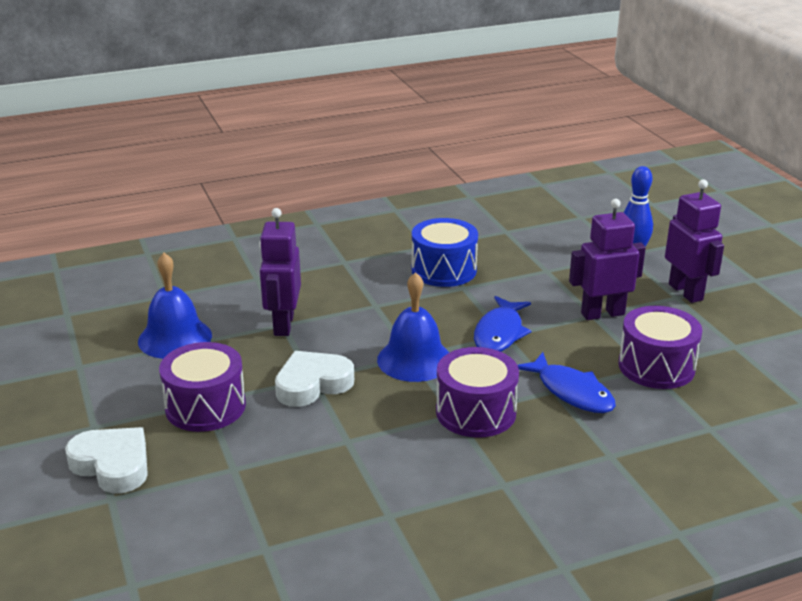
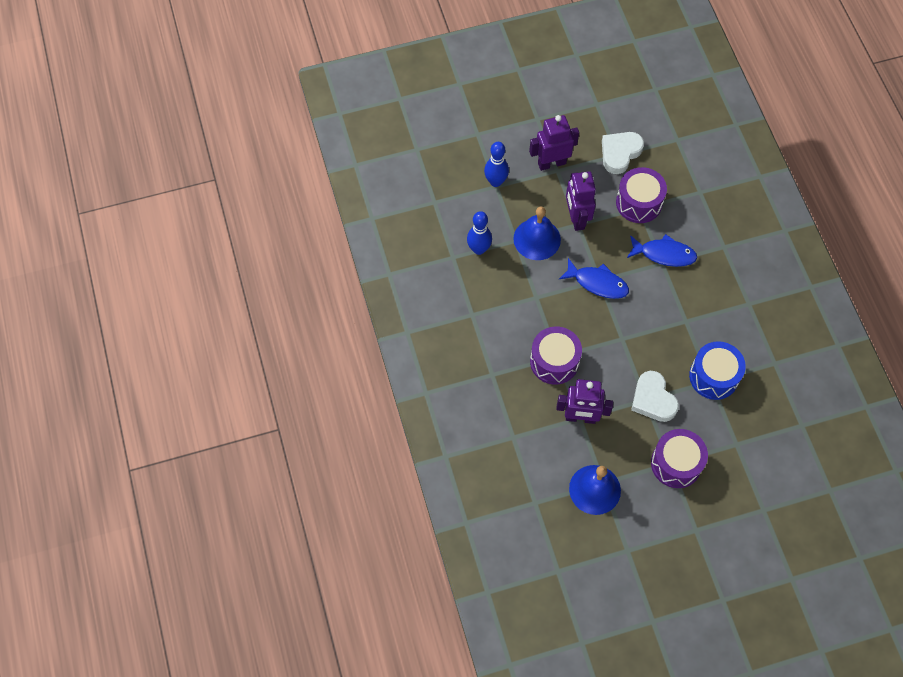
camera: 85 degrees left, 35 degrees up
(112, 465) = (734, 513): white heart -> white heart (620, 153)
(414, 359) = (627, 337): blue bell -> blue bell (537, 239)
(444, 270) = (510, 307): blue drum -> blue drum (713, 376)
(475, 412) = (683, 309): purple drum -> purple drum (554, 361)
(523, 246) = (479, 249): none -> blue bowling pin
(571, 392) = (664, 254): blue fish -> blue fish turned 45 degrees clockwise

